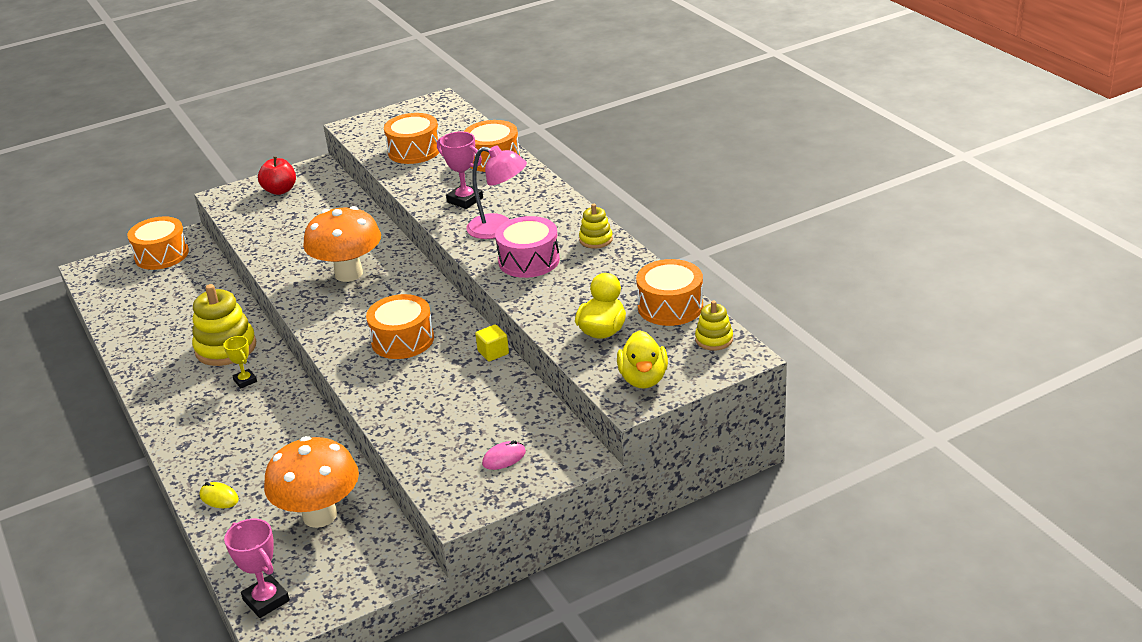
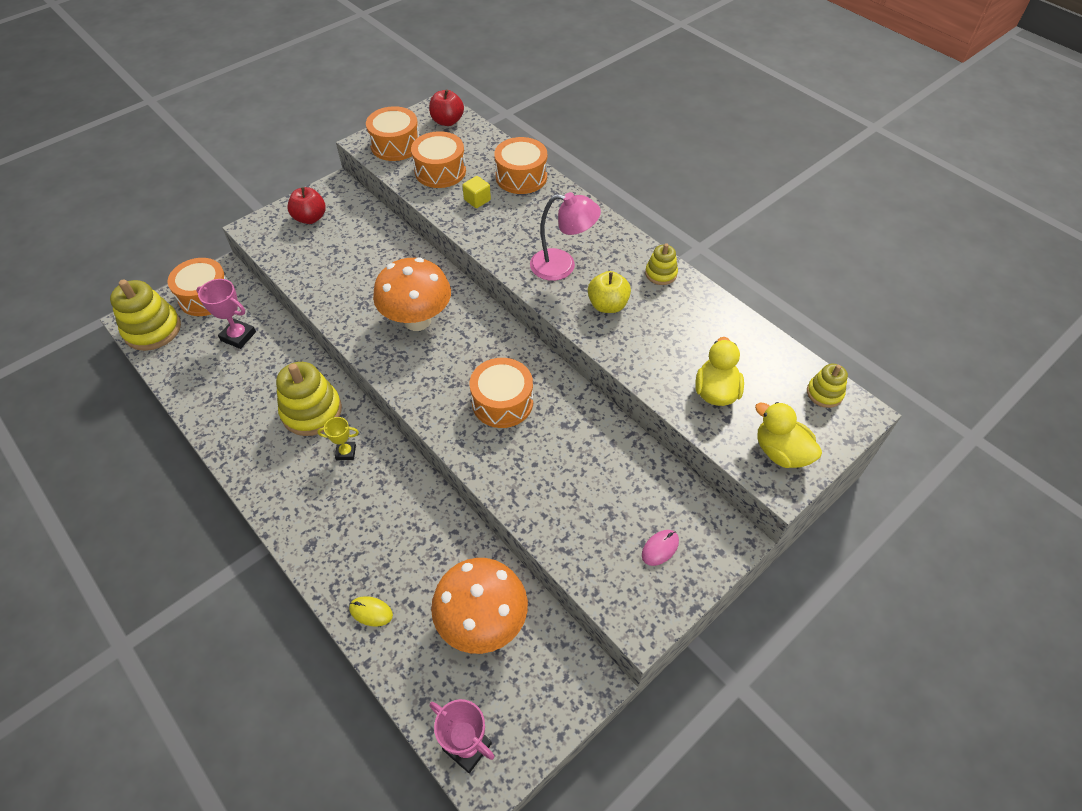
camera: 15 degrees left, 20 degrees up
(103, 277) = (152, 329): none -> yellow stacking toy
(245, 381) = (346, 452): yellow trophy -> yellow trophy turned 45 degrees counterclockwise
(440, 112) = (447, 121): none -> red apple
(465, 200) = (514, 231): pink trophy -> pink trophy (238, 336)
(493, 352) = (597, 410): yellow cube -> yellow cube (477, 200)
(529, 260) = (607, 305): pink drum -> yellow apple
(643, 379) = (780, 452): yellow duck -> yellow duck turned 150 degrees clockwise
(670, 306) = (766, 354): orange drum -> orange drum (395, 145)

